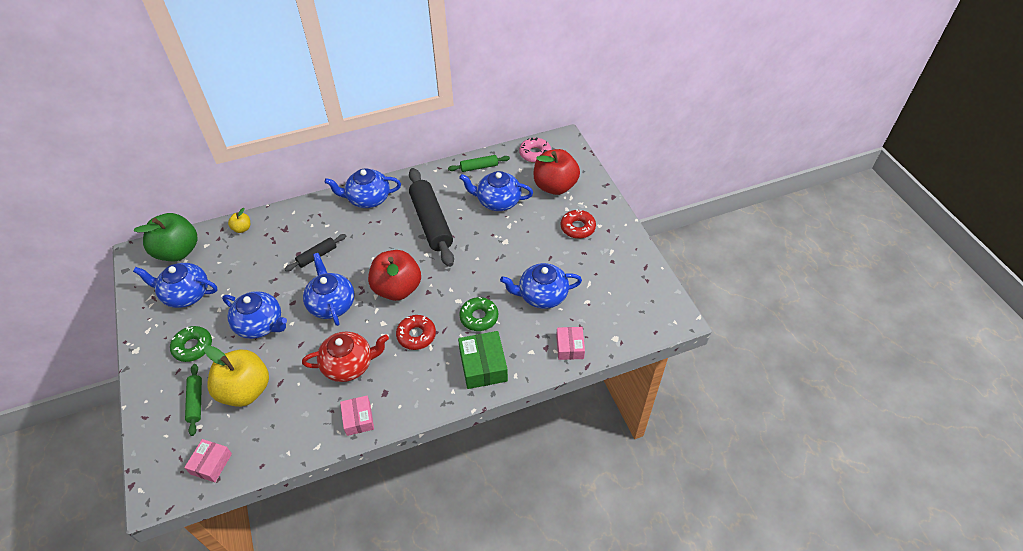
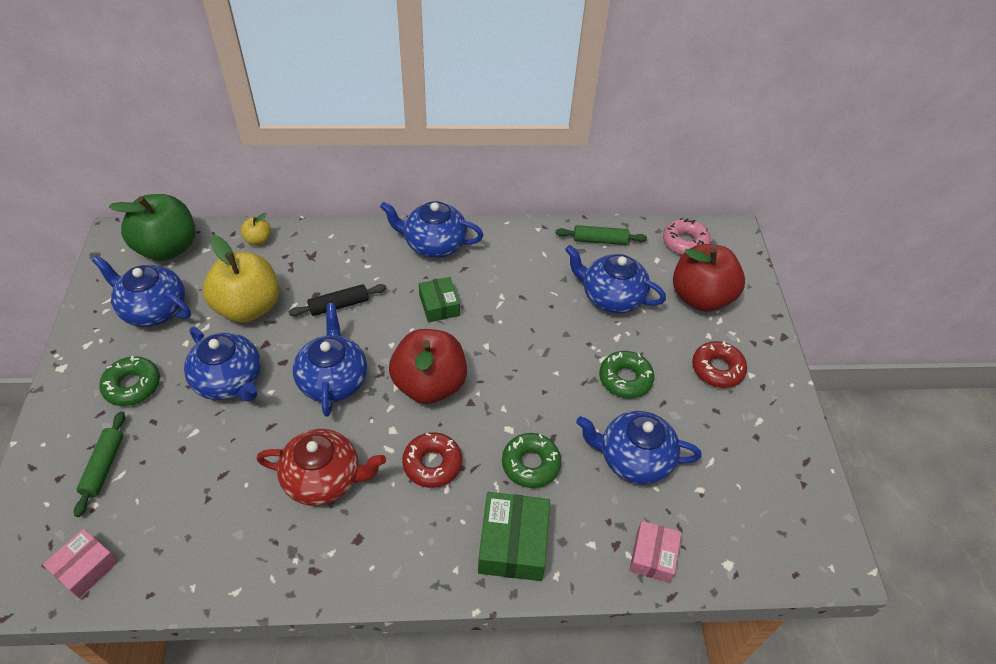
camera: 15 degrees right, 0 degrees up
(245, 390) = (173, 471): yellow apple -> yellow apple (248, 307)
(358, 419) = (307, 568): pink box -> none
(386, 237) = (439, 305): none -> green box
(431, 222) = (508, 301): black rolling pin -> none
(522, 250) = (625, 379): none -> green donut

